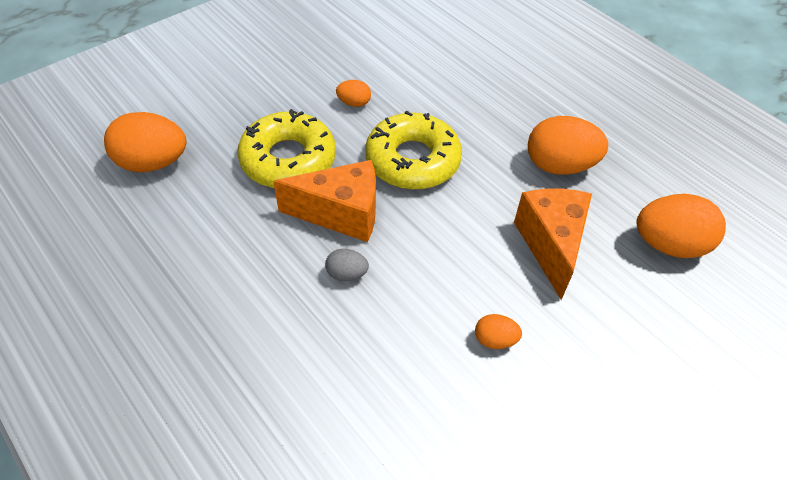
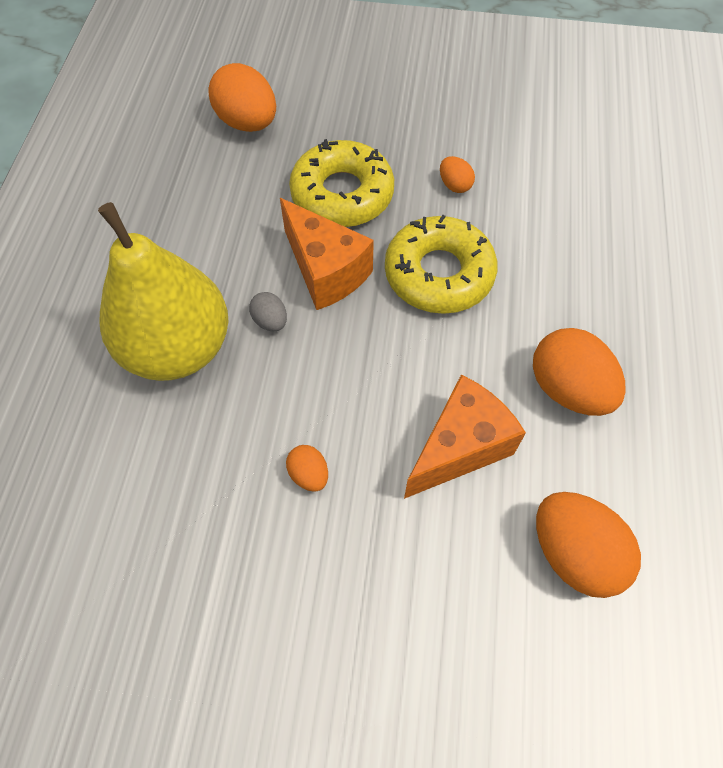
camera: 50 degrees right, 10 degrees up
(305, 347) = (178, 348): none -> yellow pear

